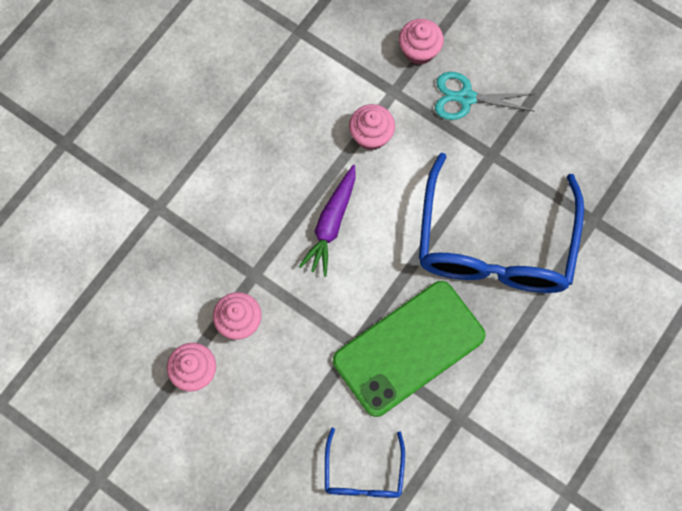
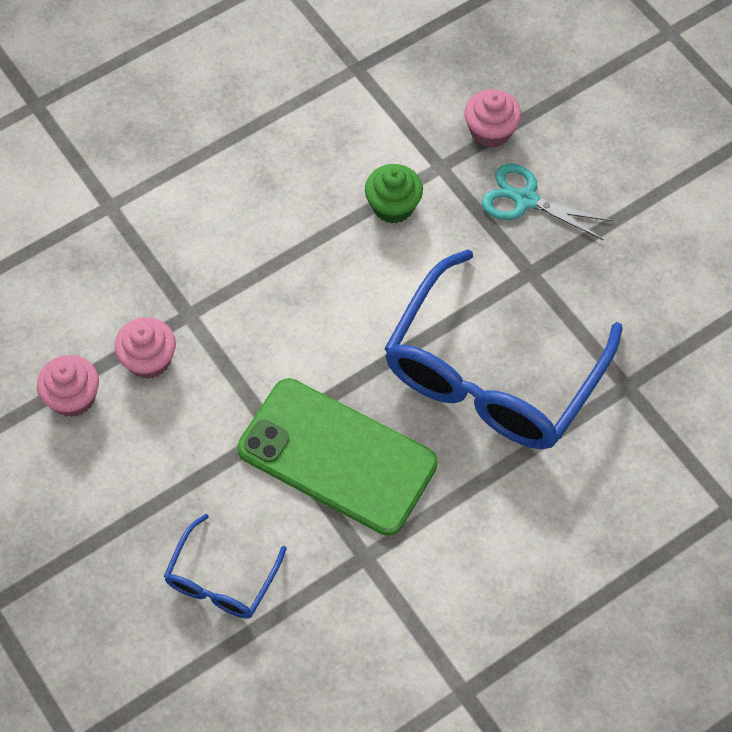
camera: 20 degrees right, 10 degrees down
(331, 224) = (303, 288): purple carrot -> none
(371, 135) = (393, 206): pink cupcake -> green cupcake
(409, 348) = (337, 457): green phone -> green phone turned 45 degrees clockwise

